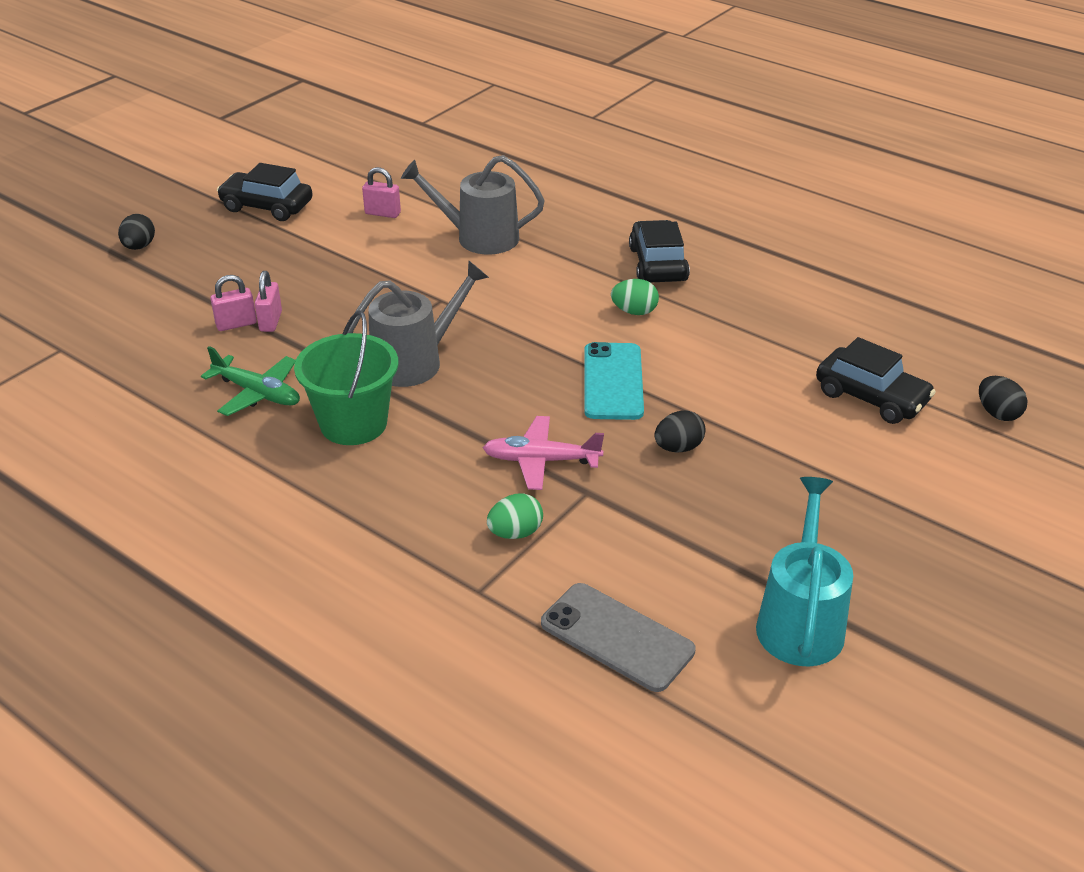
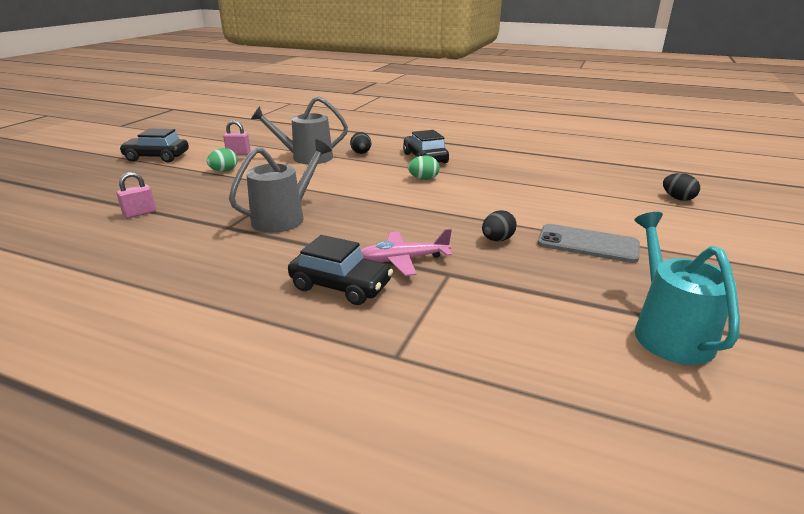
camera: 15 degrees left, 10 degrees down
(139, 247) = (60, 183): black egg -> black egg (361, 153)
(257, 393) = (162, 249): green plane -> none
(271, 321) = (167, 209): pink padlock -> none
(353, 423) = (246, 257): green bucket -> none
(515, 533) = (407, 308): green egg -> green egg (224, 171)
(613, 382) = (430, 212): turquoise phone -> none
(617, 637) = (535, 371): grey phone -> grey phone (587, 244)
(871, 397) = (598, 200): black car -> black car (341, 286)

